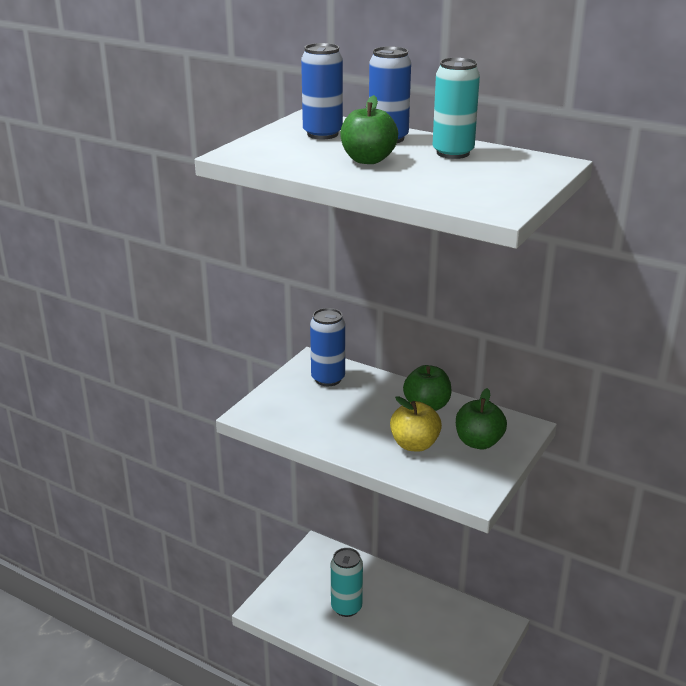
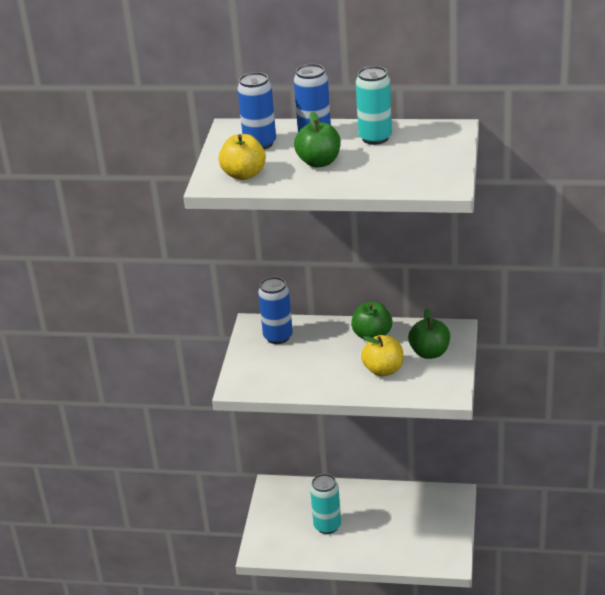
camera: 20 degrees left, 5 degrees up
(276, 154) = (244, 174): none -> yellow apple

